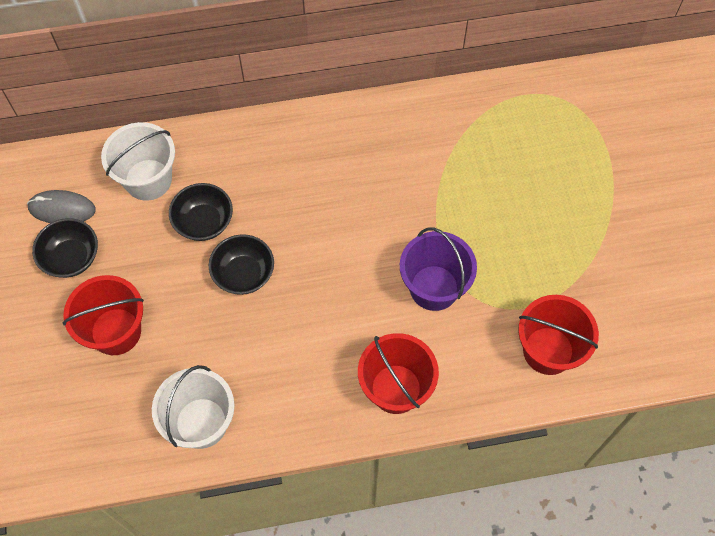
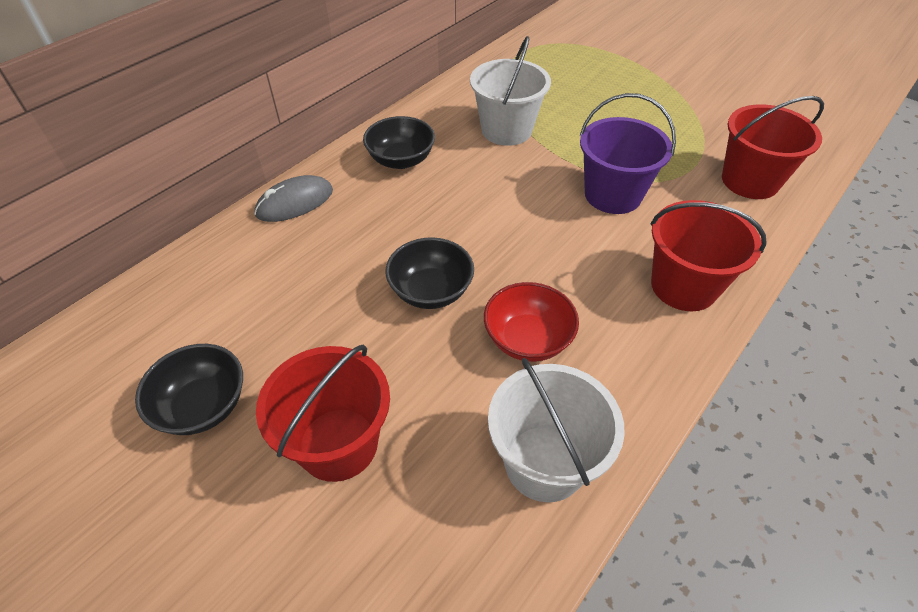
camera: 40 degrees left, 15 degrees down
(62, 209) = (145, 365): grey mouse -> grey mouse (295, 202)
(148, 180) = (237, 276): white bucket -> white bucket (506, 130)
(204, 222) = (340, 275): black bowl -> black bowl (401, 160)
(265, 349) = (527, 339): none -> red bowl

